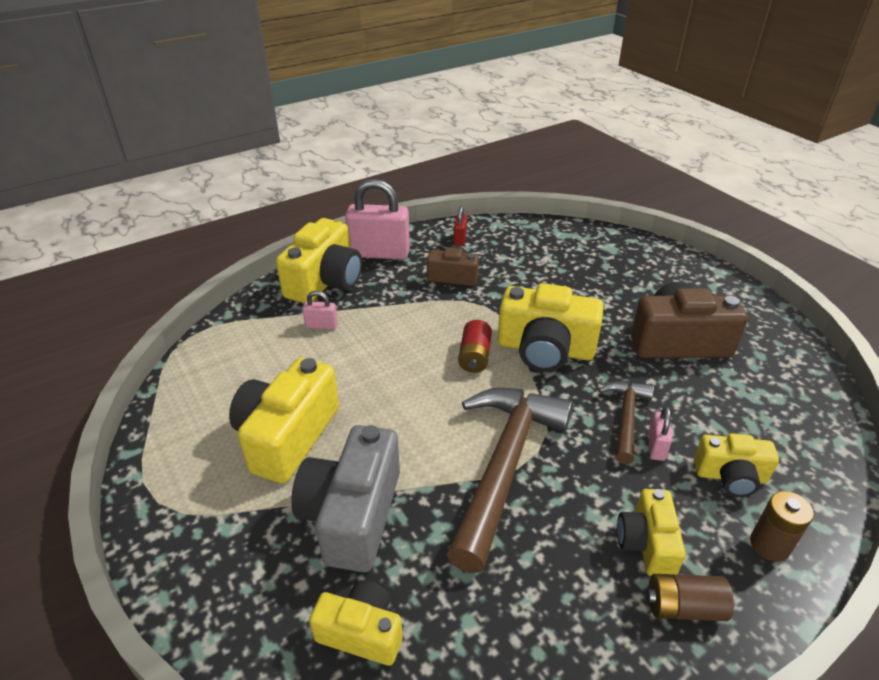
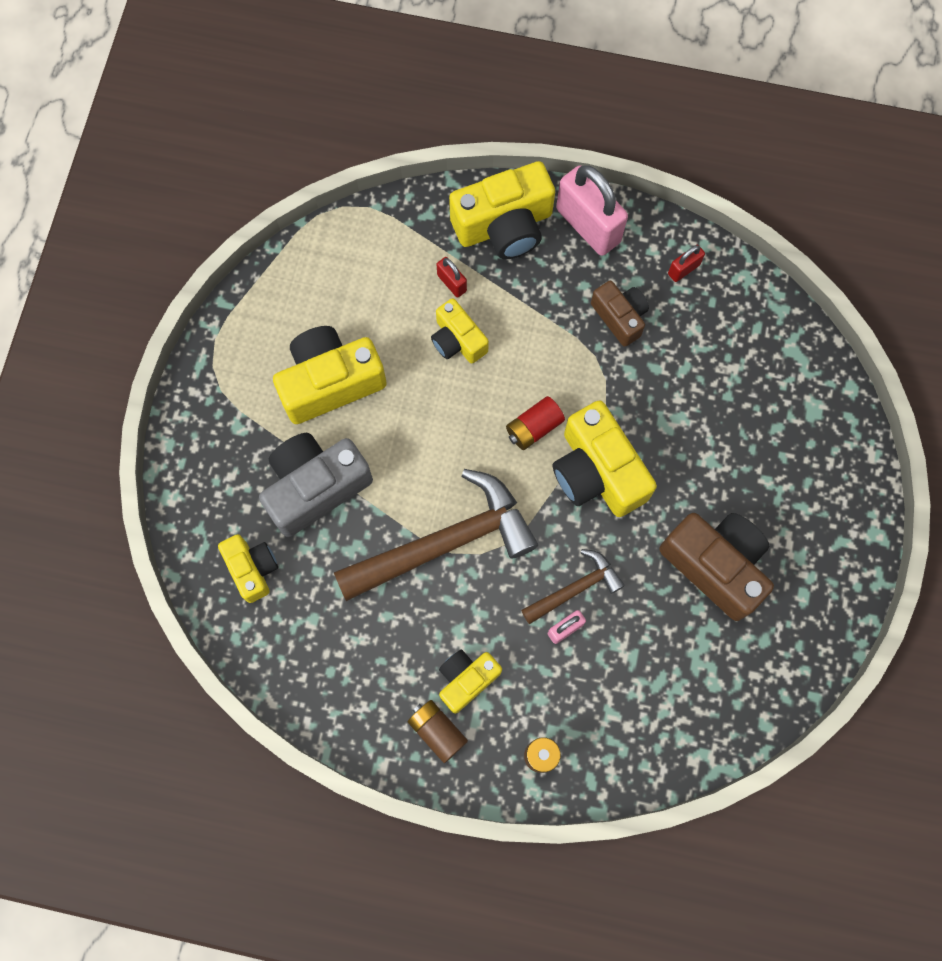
camera: 45 degrees right, 35 degrees up
(321, 325) = (452, 283): pink padlock -> red padlock
(730, 476) = (584, 697): yellow camera -> yellow camera (457, 340)

